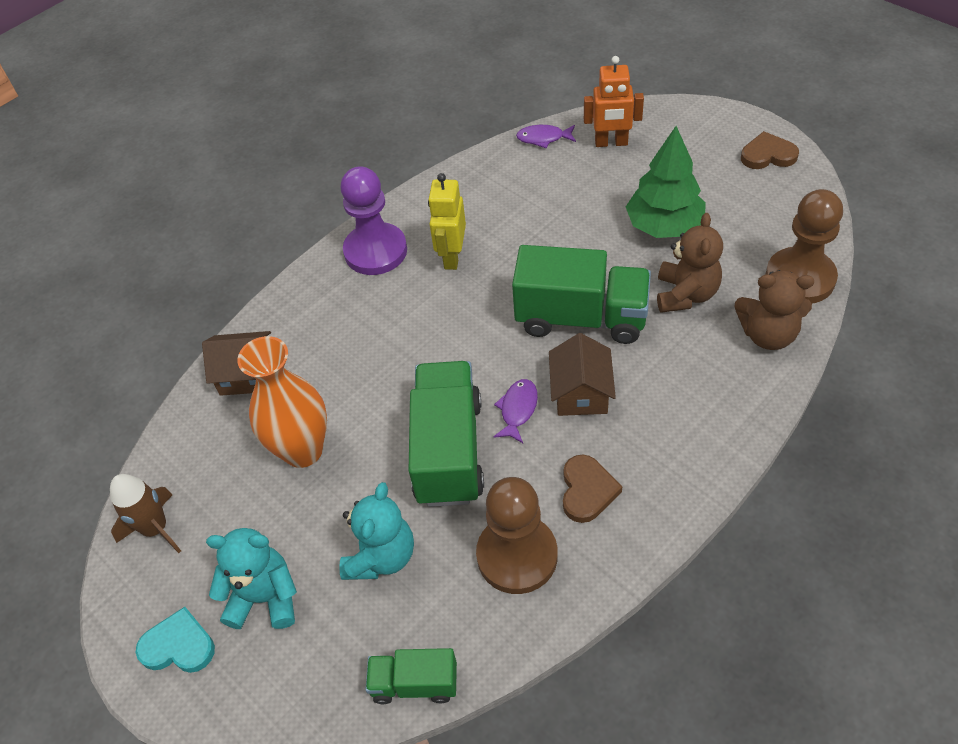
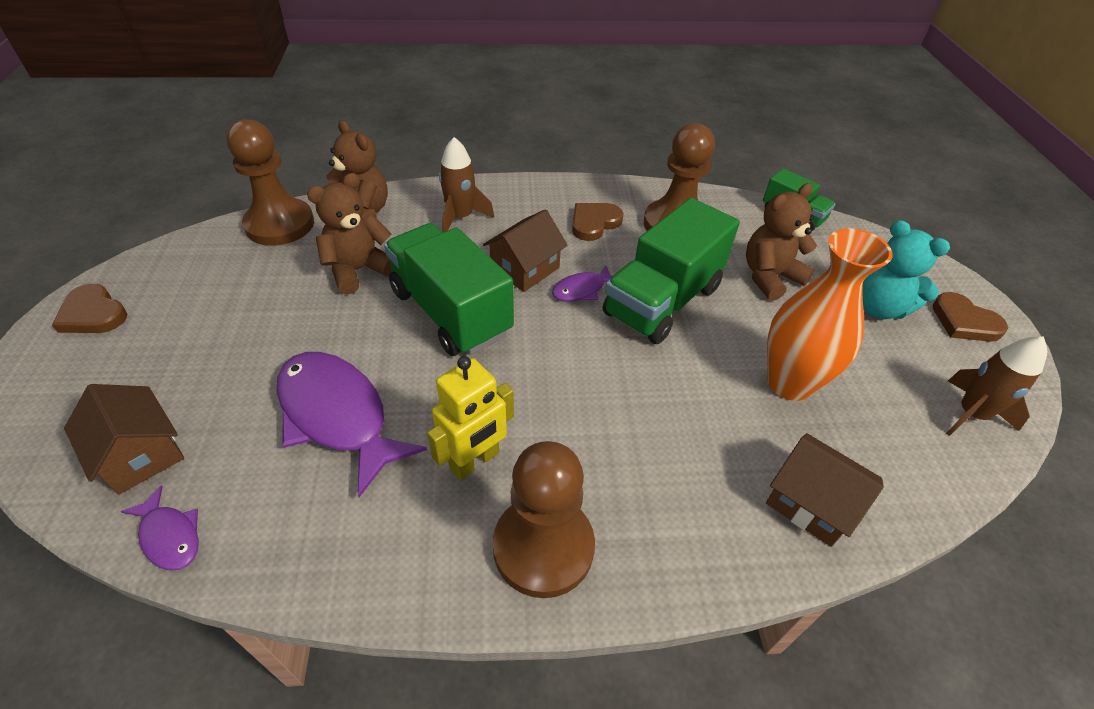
camera: 145 degrees left, 5 degrees down
(178, 645) = (964, 322): turquoise heart -> brown heart
(375, 251) = (543, 547): purple pawn -> brown pawn
(381, 556) = (769, 277): turquoise teddy bear -> brown teddy bear
(551, 220) = (337, 416): none -> purple fish
(611, 143) = (140, 454): orange robot -> brown house
(664, 226) = (275, 327): green tree -> none
(696, 397) = (461, 217): none -> brown rocket

